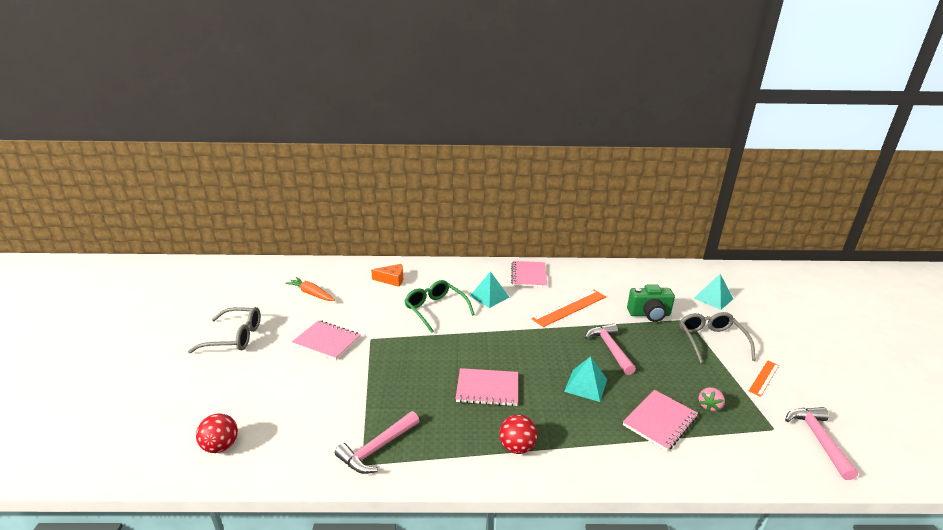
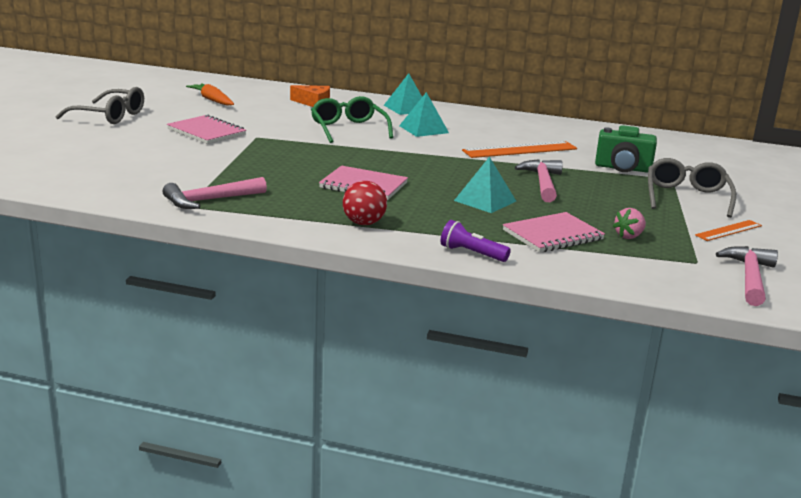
camera: 15 degrees right, 5 degrees down
(221, 446) = (55, 175): red ball -> none
(529, 275) = (489, 121): pink notebook -> none
(620, 468) = (471, 253): none -> purple flashlight
(713, 298) = (729, 169): turquoise pyramid -> turquoise pyramid (406, 108)

